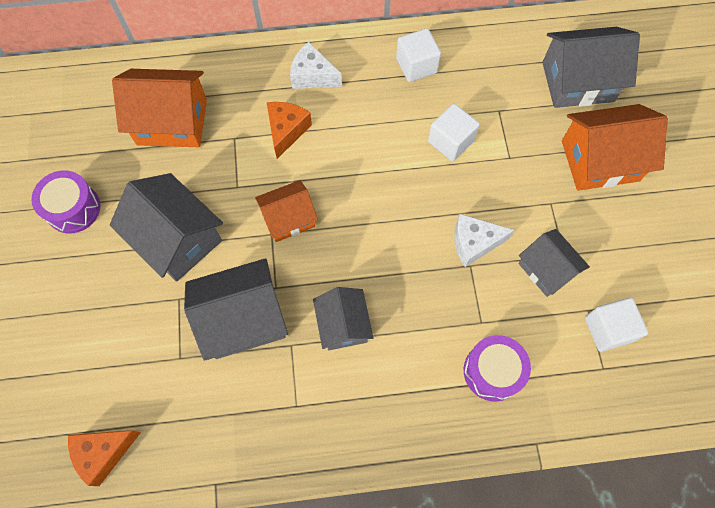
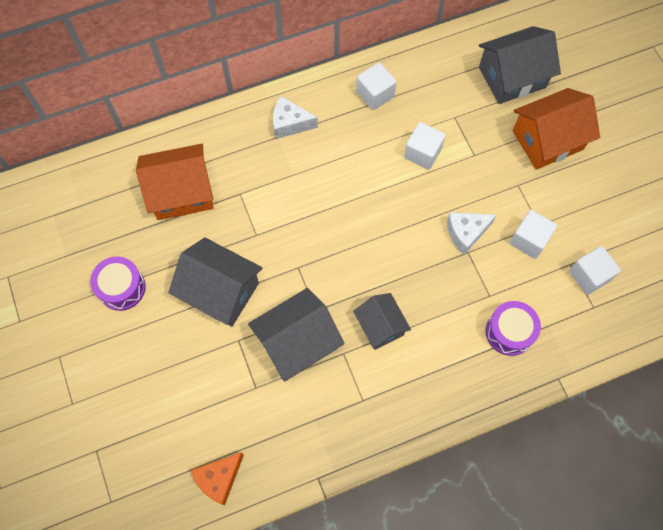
camera: 15 degrees left, 0 degrees up
(286, 131) = (283, 177): orange cheese -> none
(288, 218) = (308, 251): orange house -> none
(546, 269) = (529, 240): grey house -> white cube

